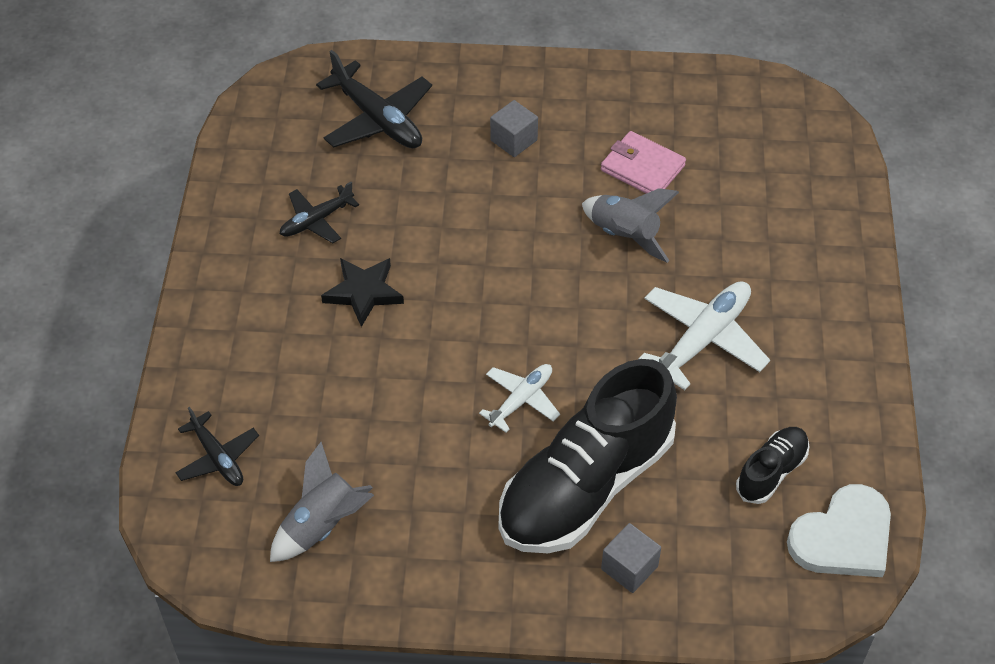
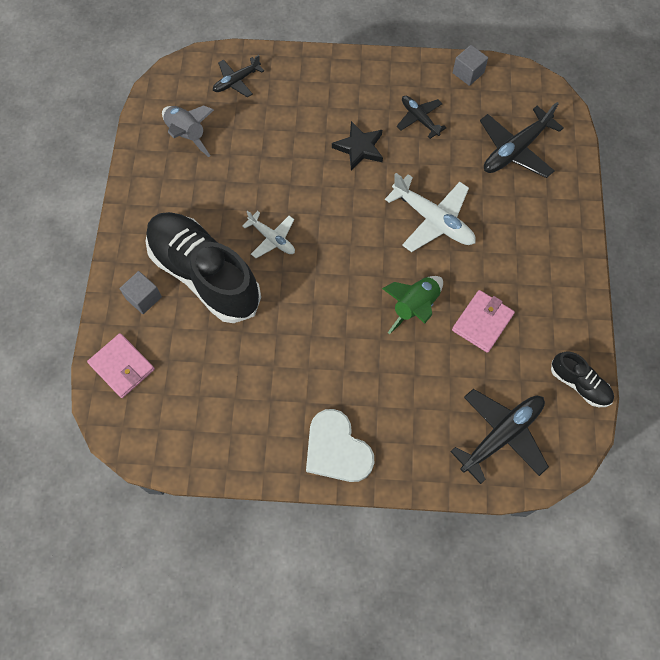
camera: 90 degrees right, 15 degrees up
(513, 140) = (503, 235): grey cube -> grey cube (468, 73)
(624, 235) = (415, 307): grey rocket -> green rocket
(703, 339) = (320, 354): white plane -> white plane (433, 220)
(747, 588) = (122, 367): none -> pink wallet
(771, 472) = (208, 390): black shoe -> black shoe (579, 384)
(792, 158) = (501, 435): none -> black plane
(843, 537) = (154, 432): white heart -> white heart (337, 449)

